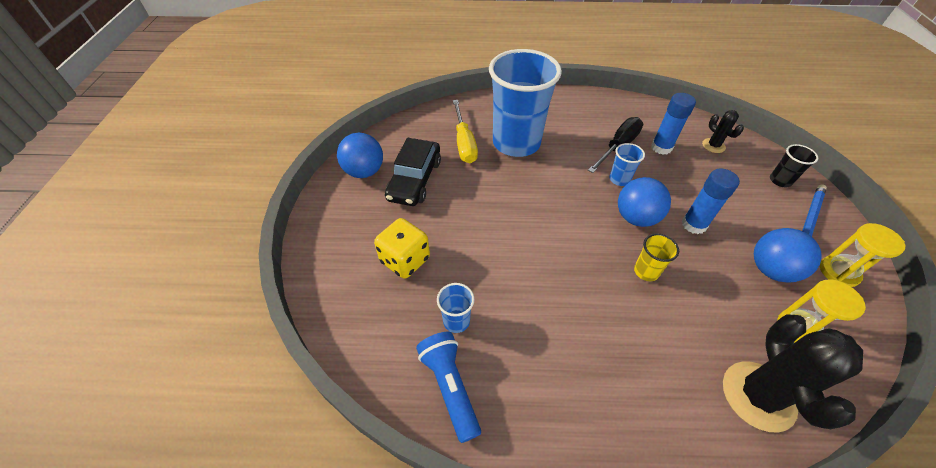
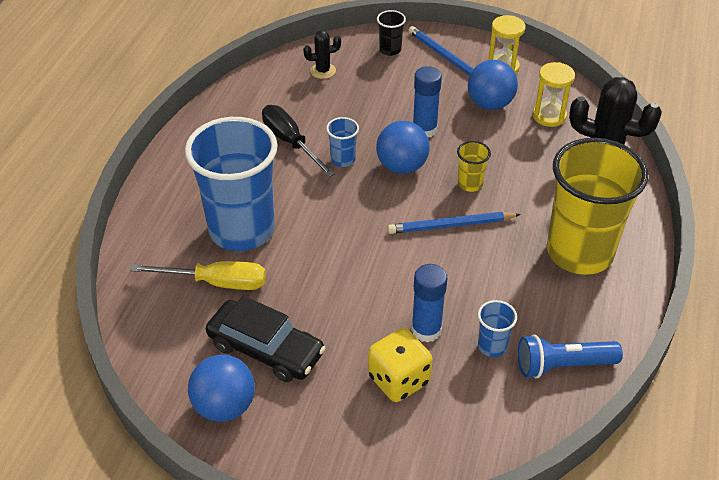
camera: 75 degrees left, 5 degrees down
(584, 266) = (451, 226): none -> blue pencil
(606, 386) = (579, 252): none -> yellow cup
(661, 147) = (308, 109): blue glue stick -> blue glue stick (426, 330)

